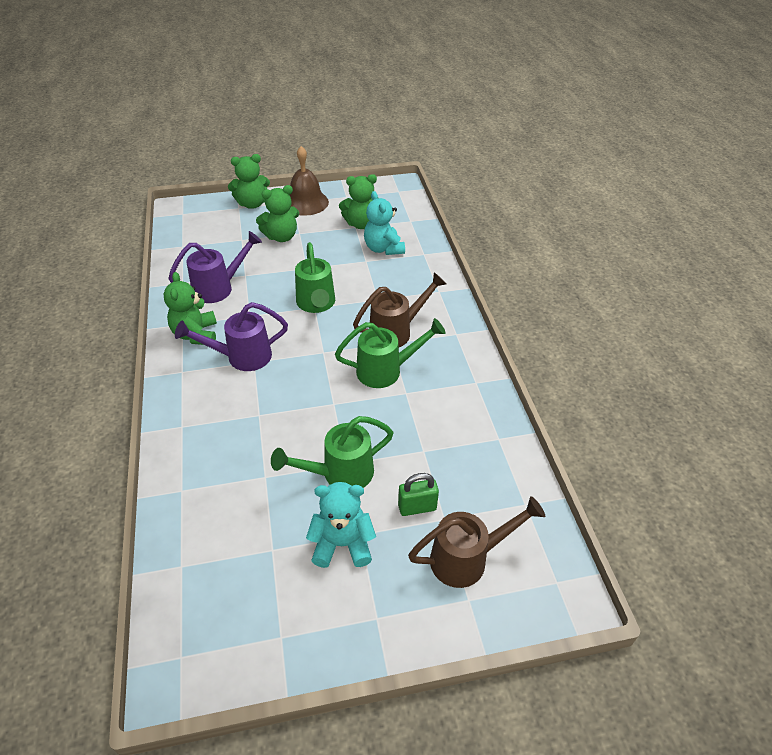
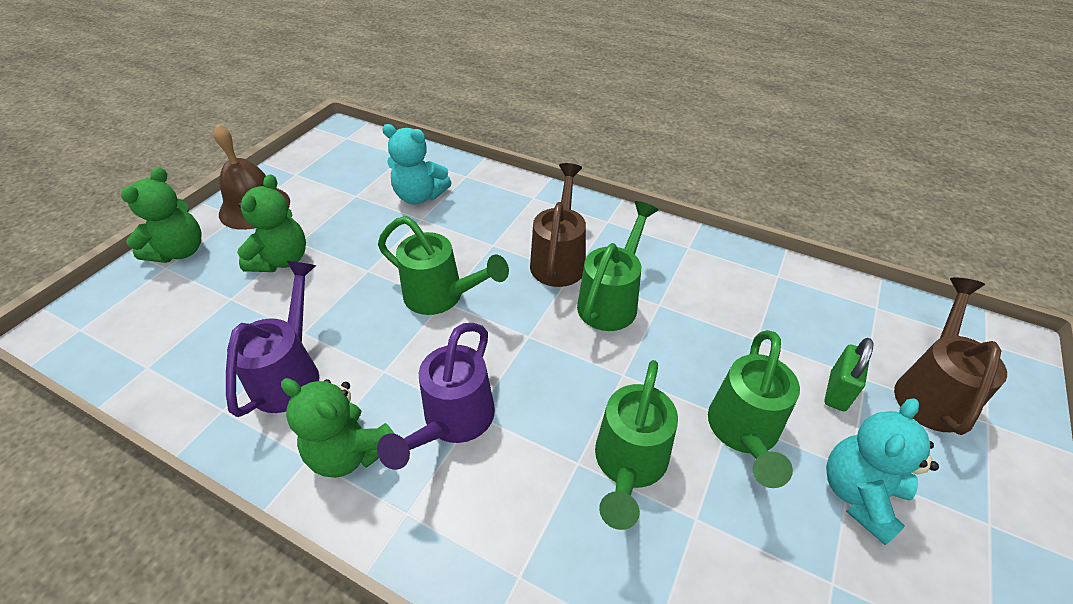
camera: 50 degrees left, 0 degrees up
(275, 434) = (628, 465): none -> green watering can
(361, 224) = (358, 189): green teddy bear -> none

